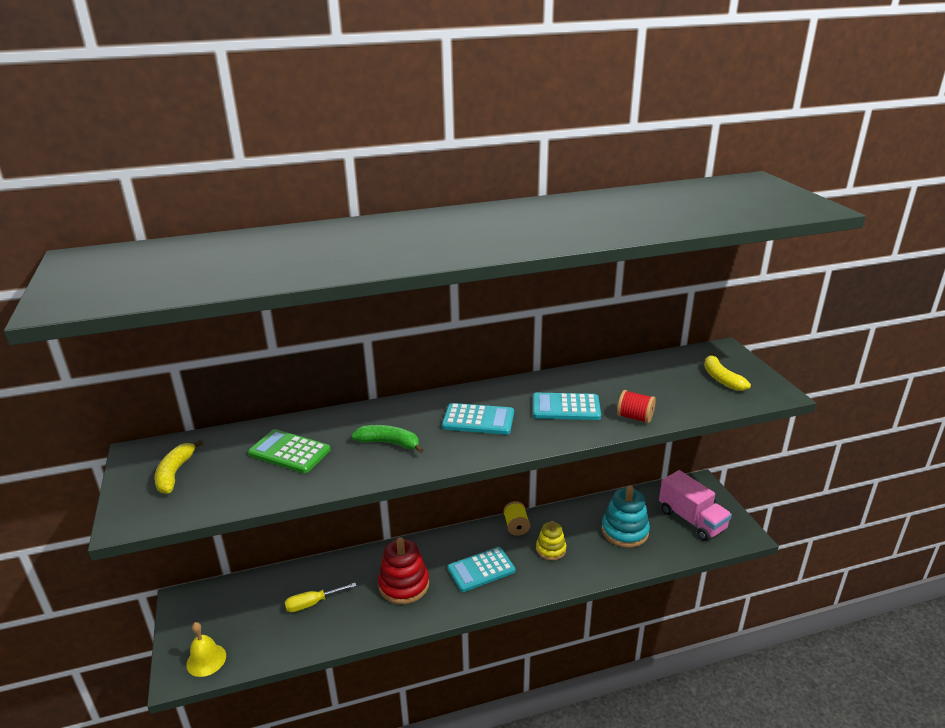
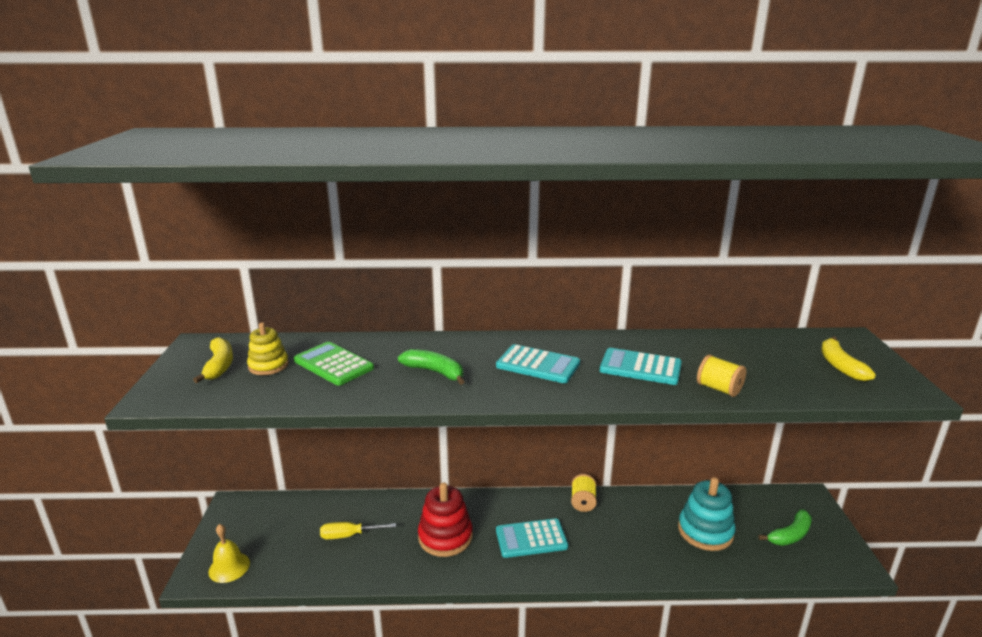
camera: 15 degrees right, 5 degrees down
(175, 473) = (219, 366): yellow banana -> yellow banana turned 150 degrees clockwise
(551, 549) = (614, 533): yellow stacking toy -> yellow stacking toy (268, 366)
(635, 417) = (719, 389): red spool -> yellow spool
(691, 520) = (790, 535): pink truck -> green banana

